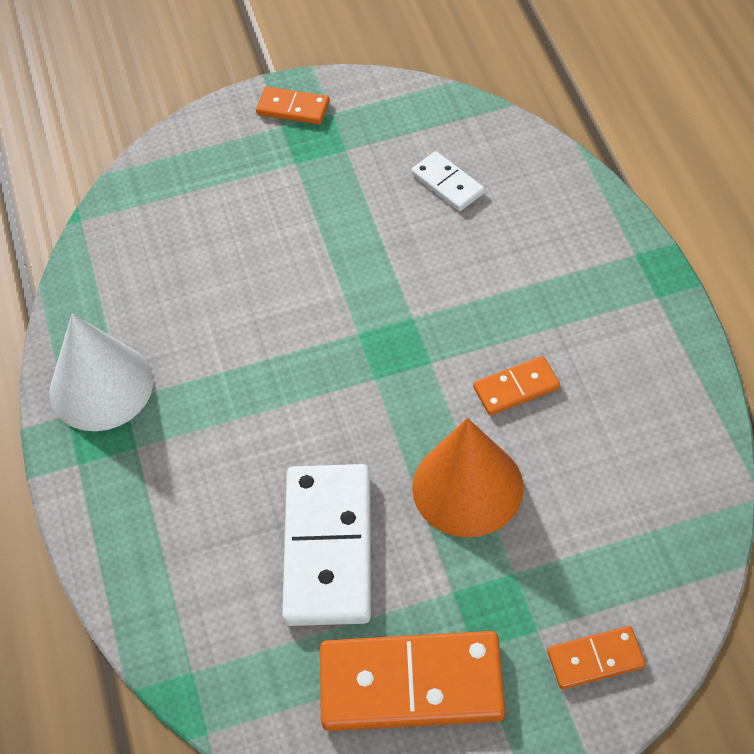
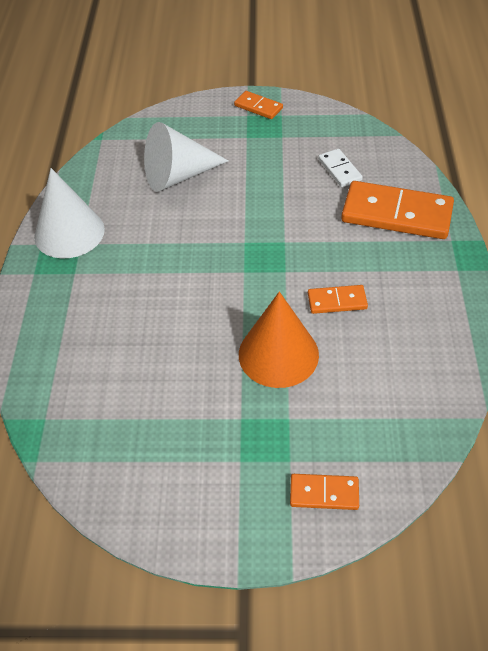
camera: 15 degrees right, 5 degrees down
(221, 253) = (178, 176): none -> white cone
(329, 548) = (169, 366): white domino -> none
(411, 685) = (186, 471): orange domino -> orange domino (396, 214)

